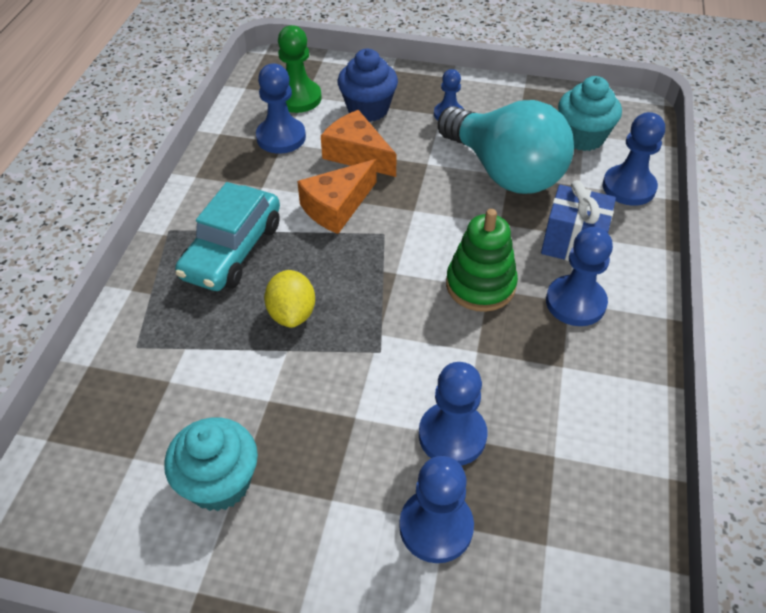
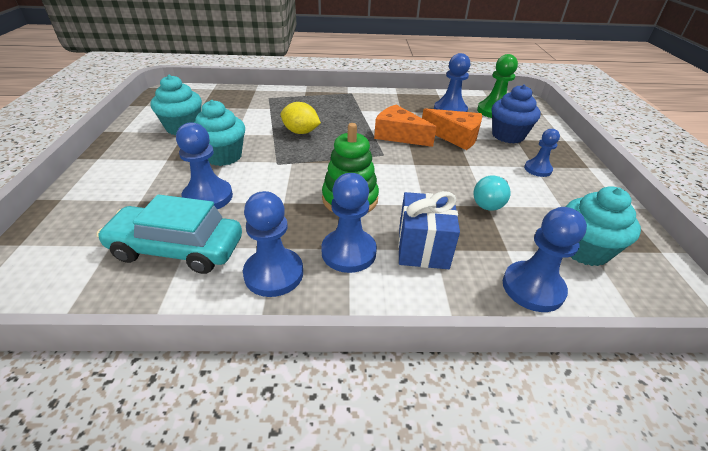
camera: 75 degrees right, 10 degrees down
(232, 250) = (343, 110): turquoise car -> turquoise car (177, 249)
(292, 313) = (300, 132): yellow lemon -> yellow lemon turned 45 degrees clockwise
(342, 418) = (223, 156): none -> turquoise cupcake
(357, 154) = (455, 137): orange cheese -> orange cheese turned 90 degrees clockwise
(436, 527) = (138, 196): blue pawn -> blue pawn (274, 274)
(504, 172) = (490, 202): turquoise light bulb -> turquoise light bulb, size x0.43

